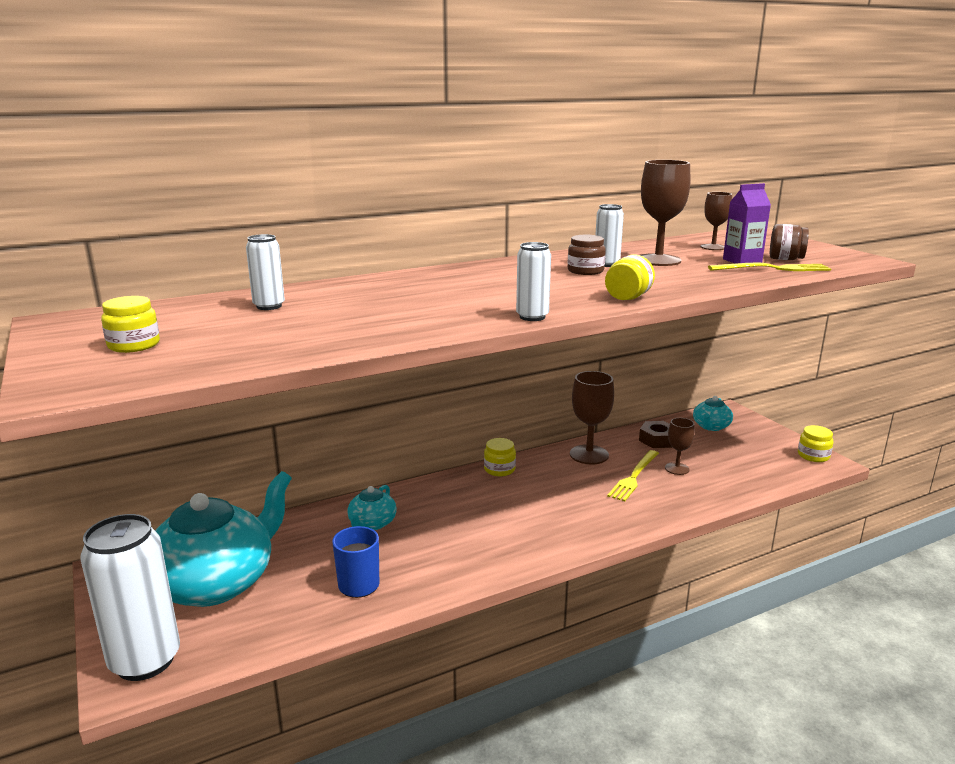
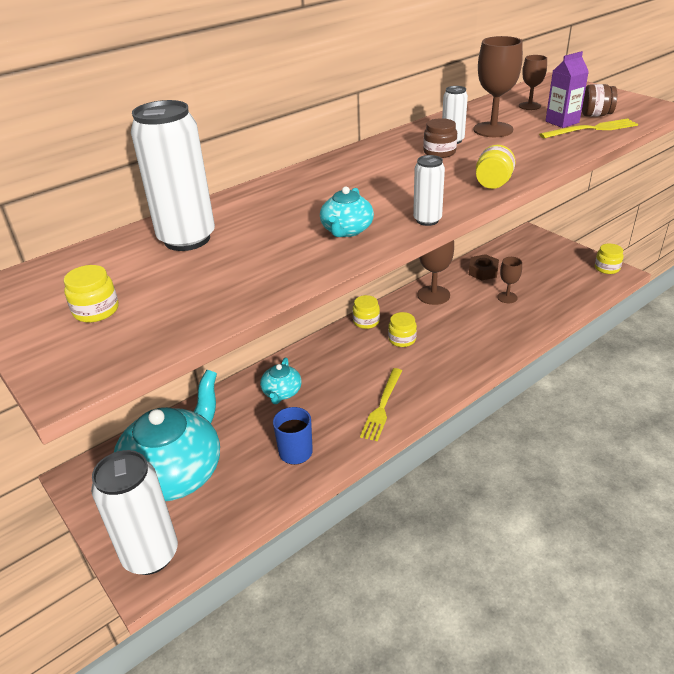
camera: 10 degrees left, 15 degrees up
(269, 306) = (187, 239): white can -> white can, size x2.03
(533, 492) = (402, 339): none -> yellow jar
(634, 477) = (476, 311): yellow fork -> yellow fork (382, 406)
(711, 426) = (521, 251): turquoise teapot -> turquoise teapot (346, 230)

